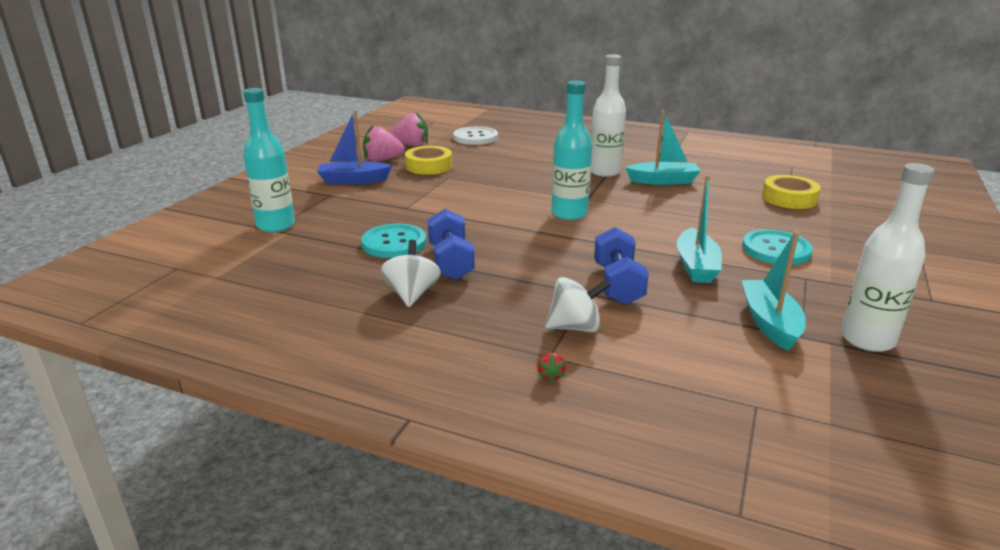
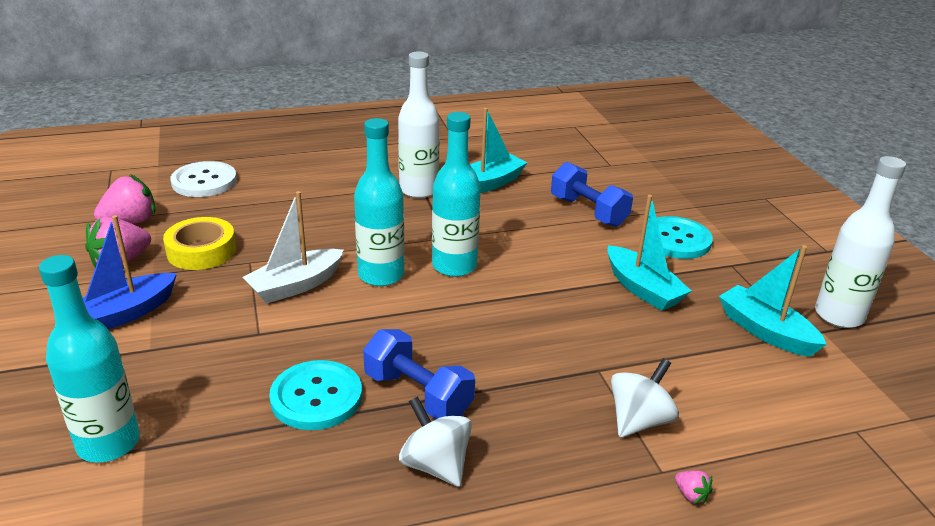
camera: 40 degrees left, 5 degrees up
(456, 194) = (295, 285): none -> white boat
(514, 204) = (381, 275): none -> turquoise bottle
(550, 375) = (691, 495): red strawberry -> pink strawberry
(617, 284) = (609, 344): blue dumbbell -> blue dumbbell (588, 211)
(789, 198) = (616, 170): yellow tape -> none

